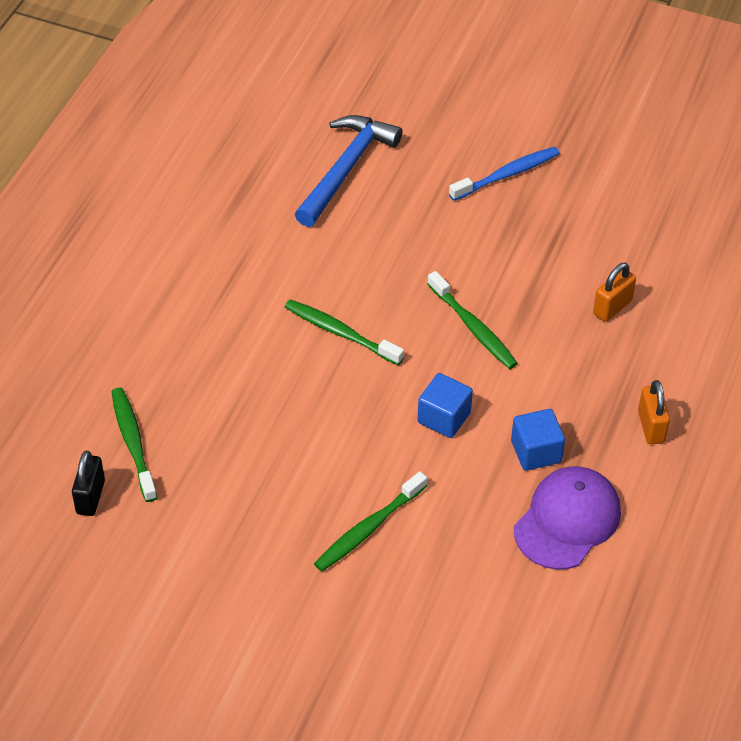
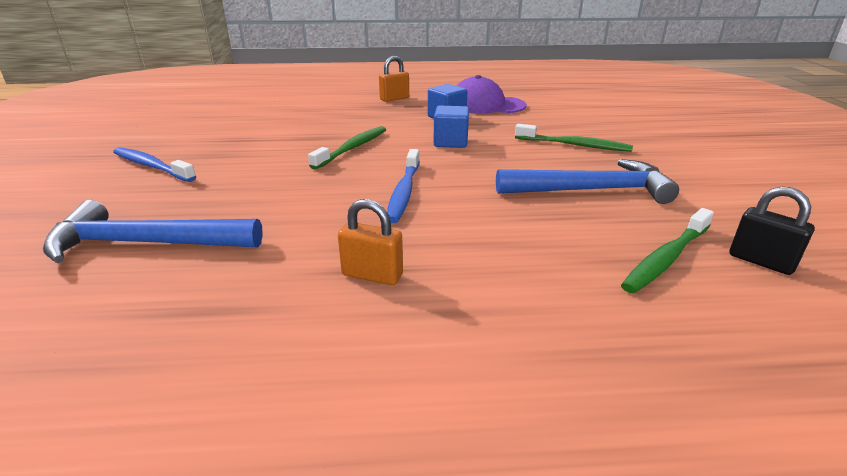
camera: 115 degrees left, 20 degrees down
(90, 497) = (761, 261): black padlock -> black padlock turned 60 degrees clockwise
(257, 470) = (592, 190): none -> blue hammer
(340, 333) = (404, 192): green toothbrush -> blue toothbrush
(612, 307) = (300, 117): orange padlock -> orange padlock (372, 275)

